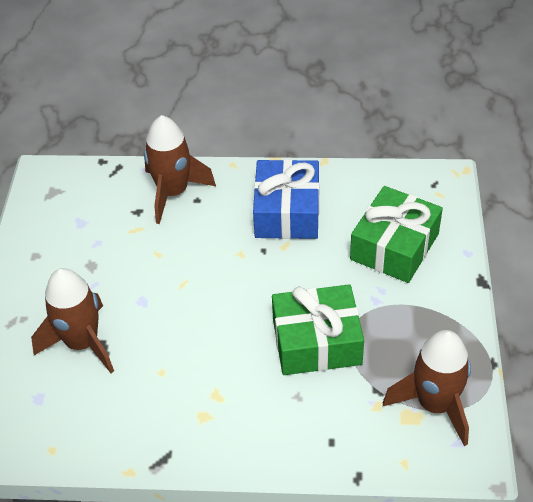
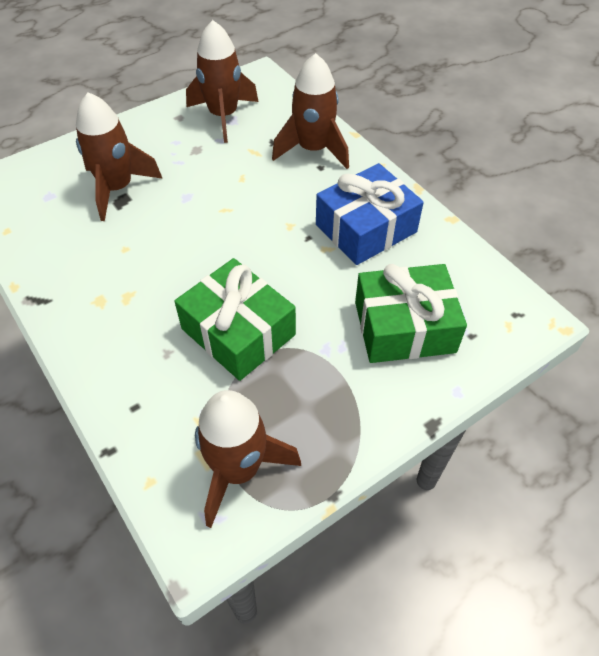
camera: 50 degrees right, 5 degrees up
(69, 225) = (223, 116): none -> brown rocket

